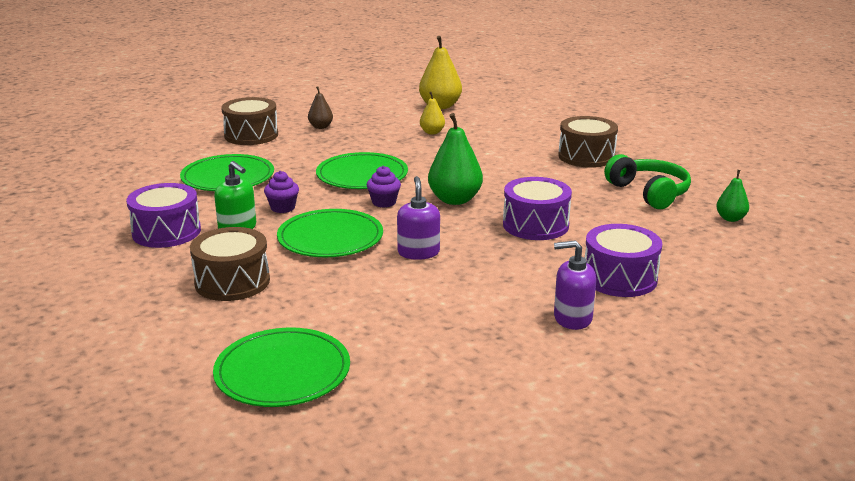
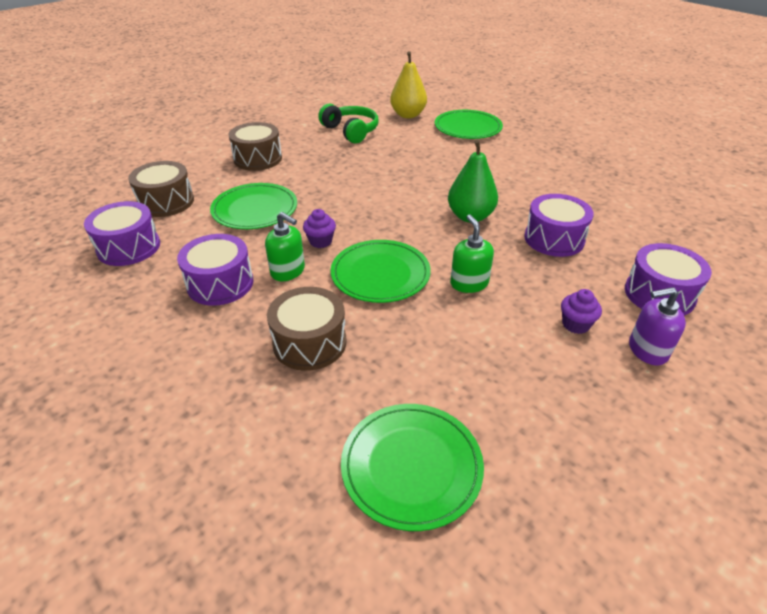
camera: 10 degrees left, 15 degrees up
(89, 197) = (129, 247): none -> purple drum
(321, 127) = (316, 145): brown pear -> none
(362, 175) = (376, 196): green plate -> green plate (468, 128)
(384, 202) = (409, 226): purple cupcake -> purple cupcake (575, 324)
(418, 252) = (469, 283): purple soap dispenser -> green soap dispenser
(432, 132) = (414, 143): yellow pear -> none
(586, 156) = (554, 158): brown drum -> brown drum (166, 202)
(649, 193) = (626, 193): green headphones -> green headphones (351, 131)
(730, 218) = (707, 215): green pear -> none

